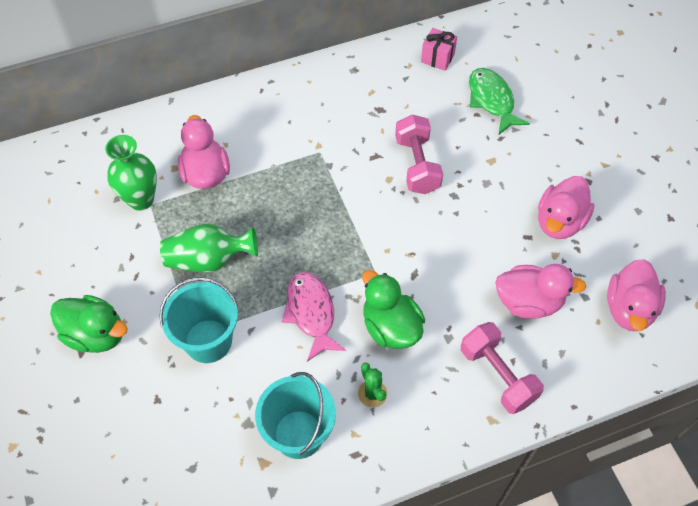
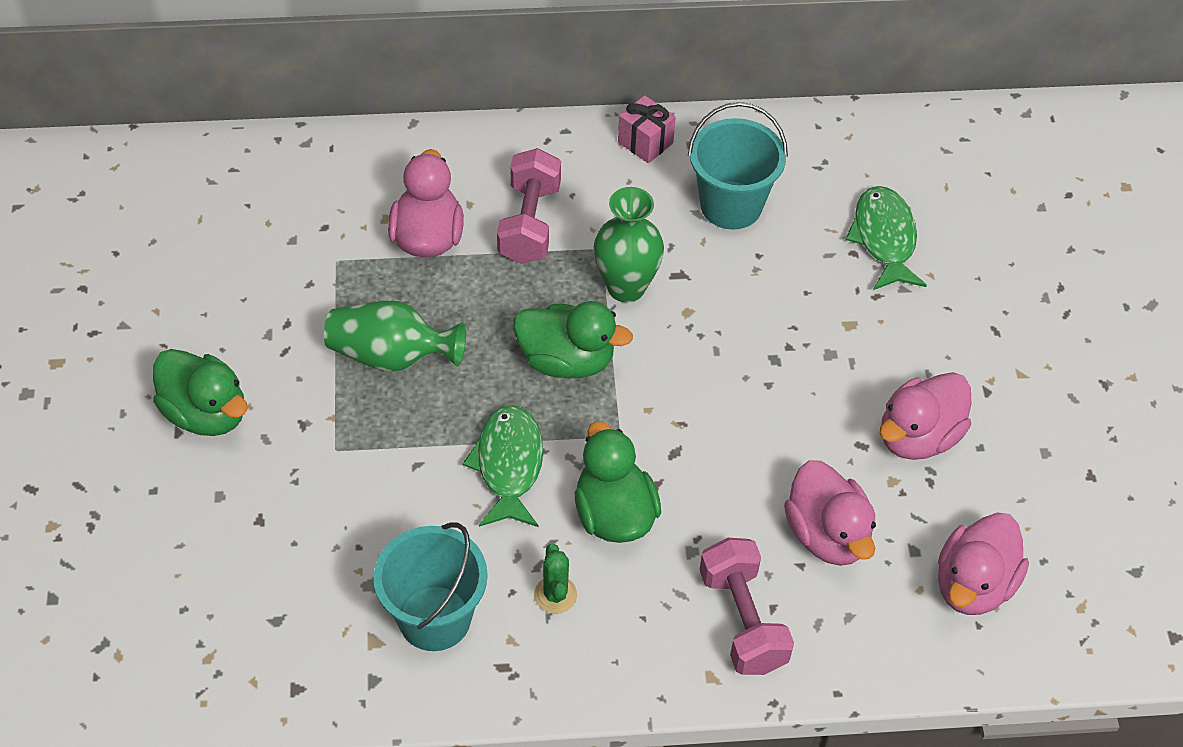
camera: 15 degrees right, 5 degrees down
(141, 199) = (325, 250): green vase -> green vase (626, 287)
(208, 341) = (354, 463): turquoise bucket -> turquoise bucket (731, 205)
(311, 313) = (509, 465): pink fish -> green fish
(324, 232) = (566, 360): none -> green duck
(417, 165) = (736, 303): pink dumbbell -> pink dumbbell (529, 223)
(437, 58) = (825, 157): pink gift -> pink gift (645, 143)
(528, 302) = (827, 535): pink duck -> pink duck turned 45 degrees clockwise

